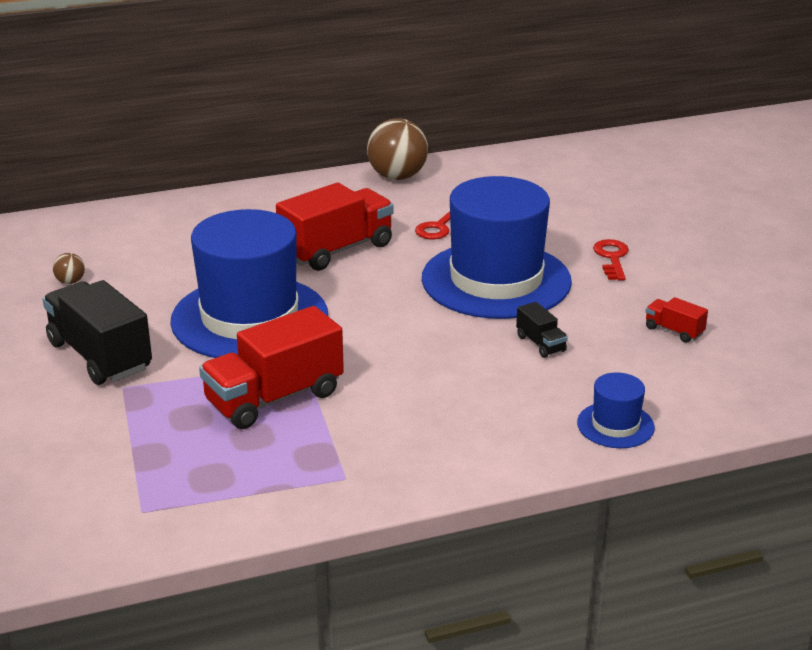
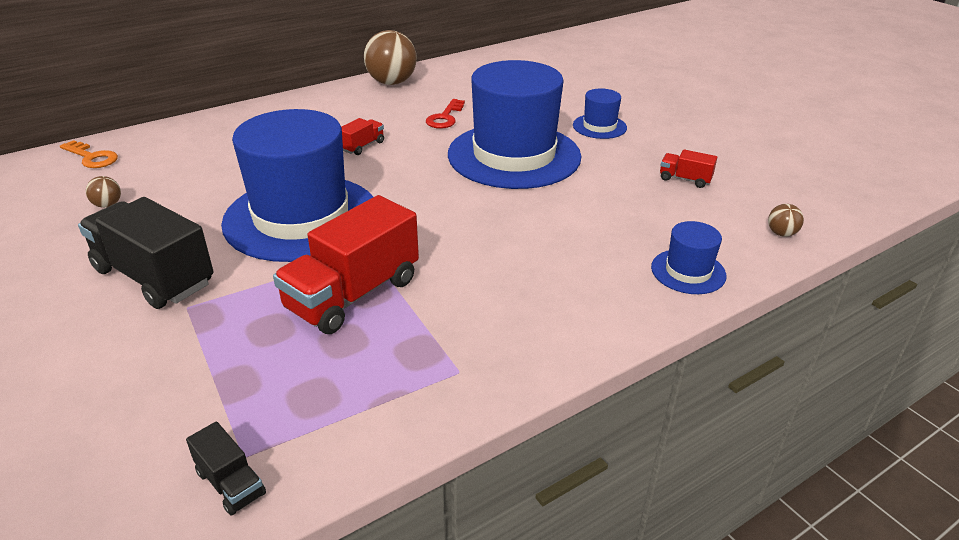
camera: 15 degrees left, 5 degrees up
(63, 230) = (92, 157): none -> orange key
(336, 250) = (362, 146): red truck -> red truck, size x0.46
(540, 344) = (580, 205): black truck -> black truck (230, 483)
(612, 258) = (599, 126): red key -> blue hat
(744, 402) = (781, 233): none -> brown ball

